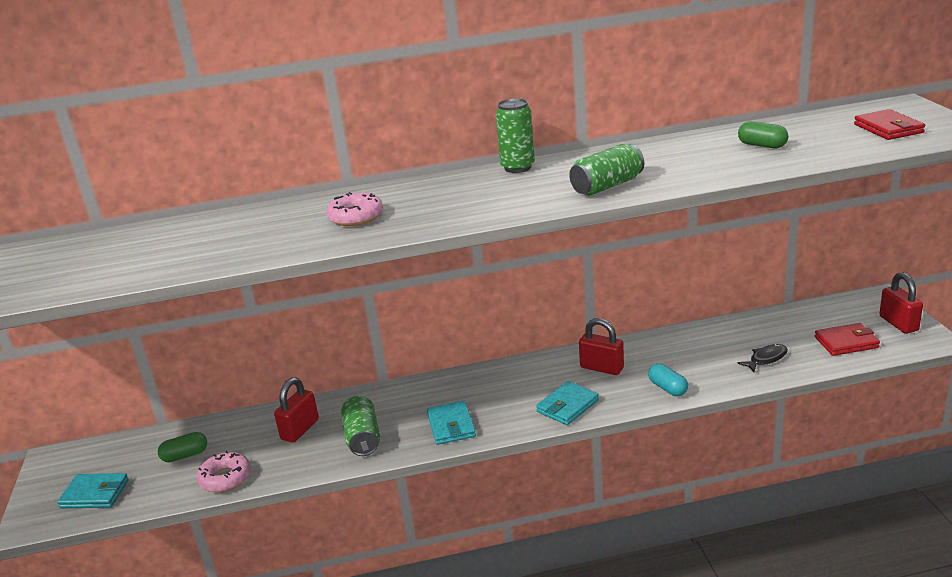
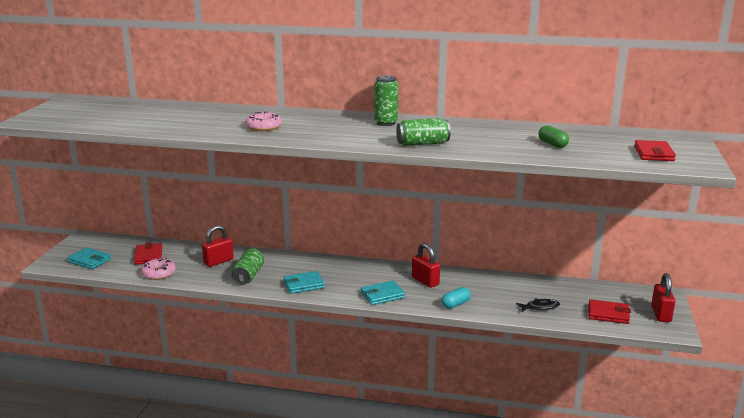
camera: 20 degrees right, 5 degrees down
(185, 455) = (148, 256): green capsule -> red wallet
(451, 426) = (303, 285): turquoise wallet -> turquoise wallet turned 60 degrees clockwise
(668, 388) = (456, 304): turquoise capsule -> turquoise capsule turned 60 degrees clockwise

